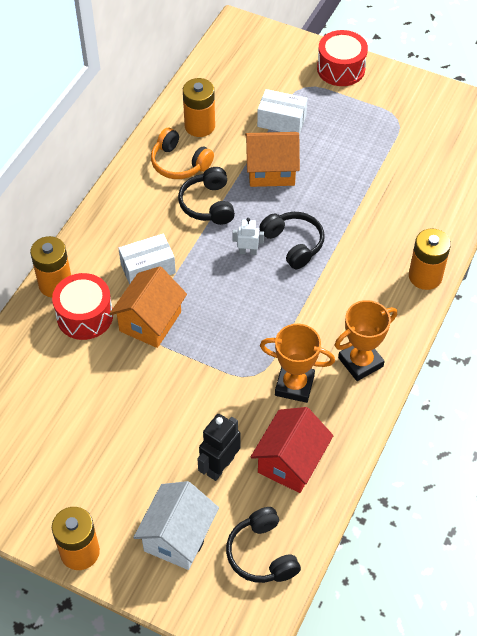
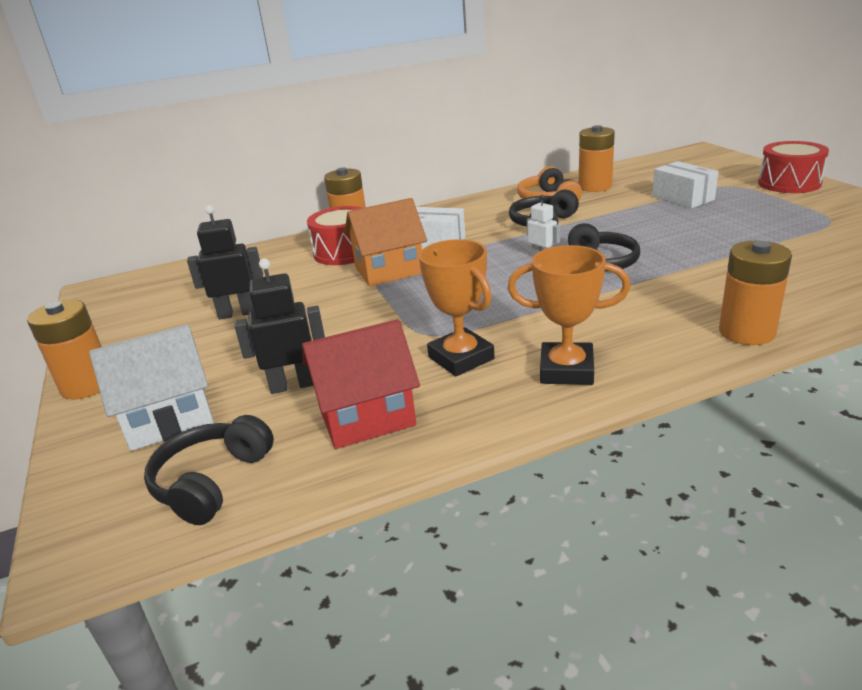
camera: 45 degrees right, 25 degrees down
(92, 429) = (237, 313): none -> black robot
(271, 171) = (633, 220): orange house -> none

